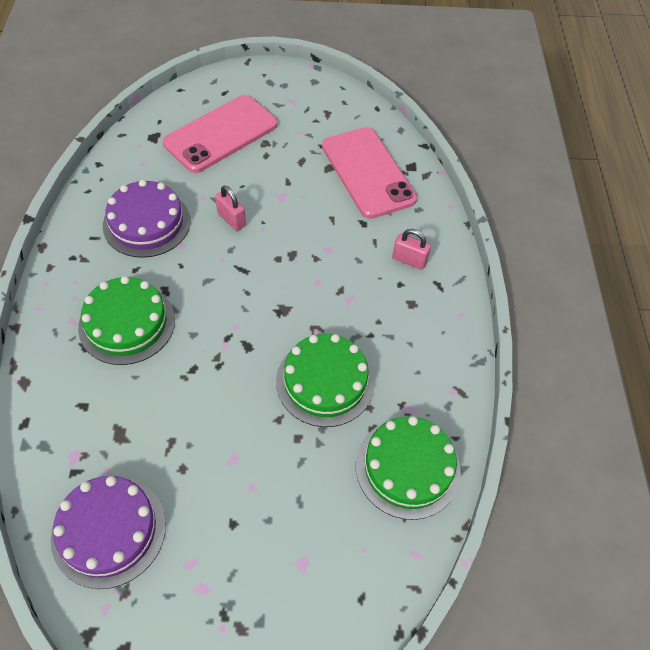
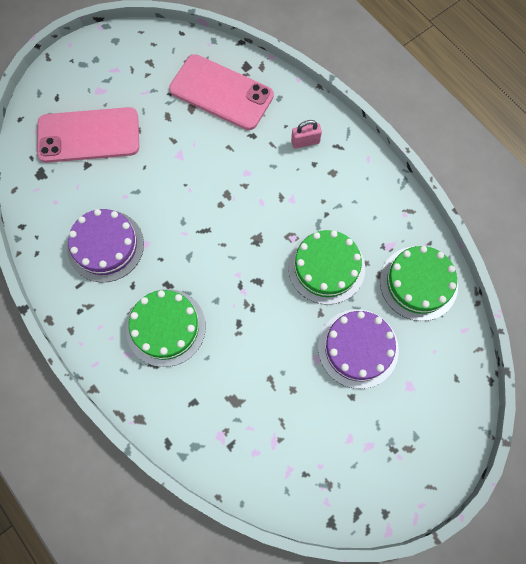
camera: 35 degrees left, 15 degrees up
(109, 530) = (286, 460): purple cake -> purple cake (358, 348)
(221, 134) = (88, 135): pink phone -> pink phone turned 75 degrees clockwise
(231, 219) = (162, 199): pink padlock -> none

